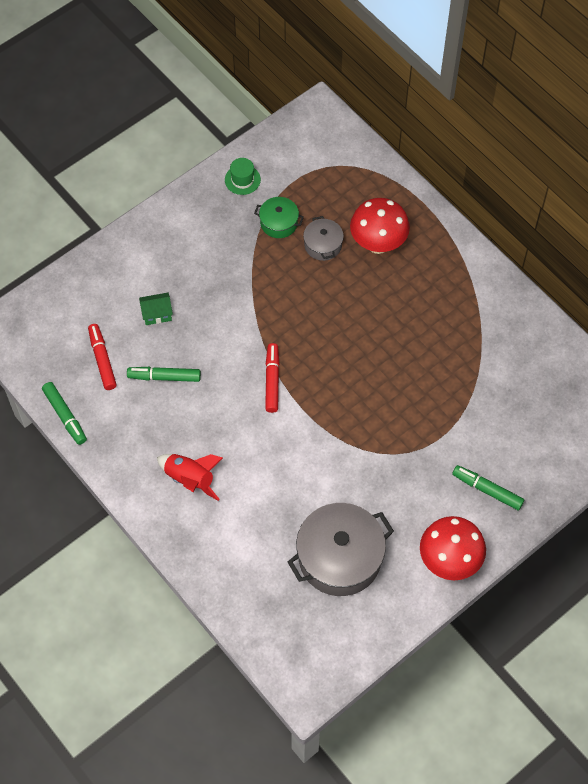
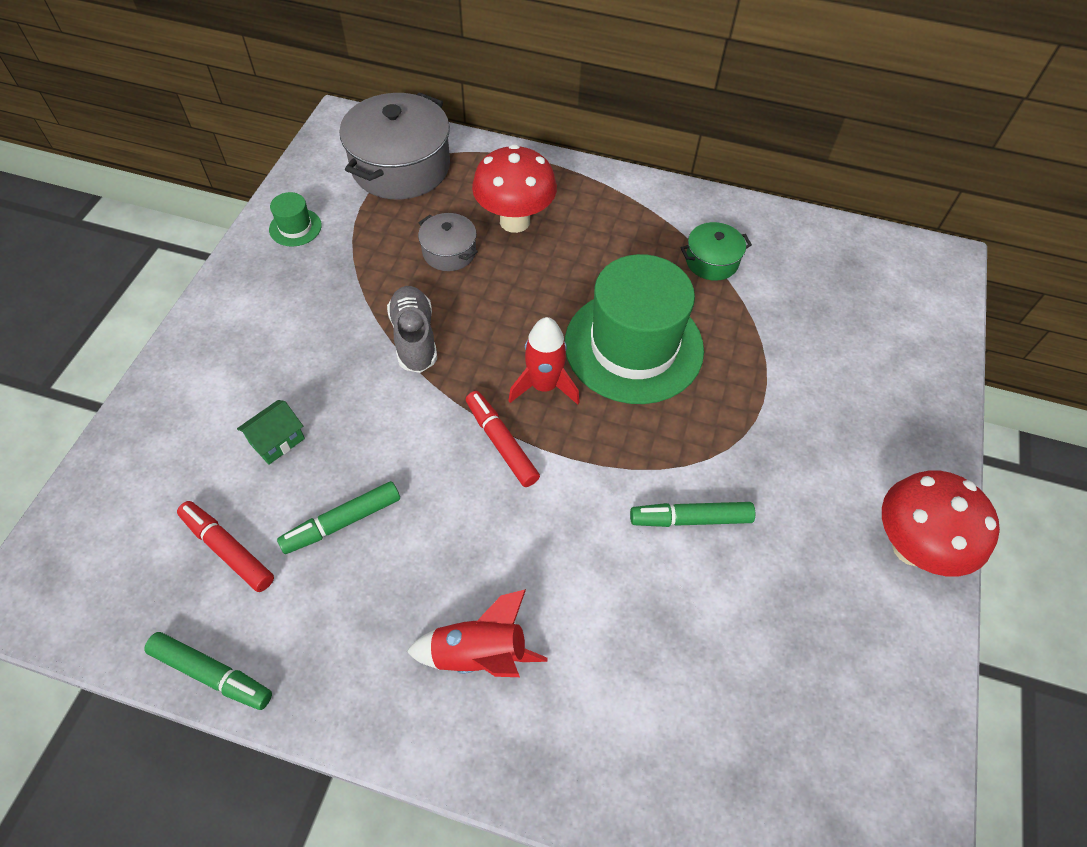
camera: 35 degrees left, 5 degrees down
(266, 292) = (414, 338): none -> grey shoe
(279, 223) = (376, 253): green pot -> green pot (711, 261)
(318, 361) = (544, 386): none -> red rocket
(340, 557) = (777, 636): grey pot -> grey pot (401, 167)
(388, 365) = (633, 346): none -> green hat
(487, 490) = (871, 428): green marker -> green marker (690, 519)

